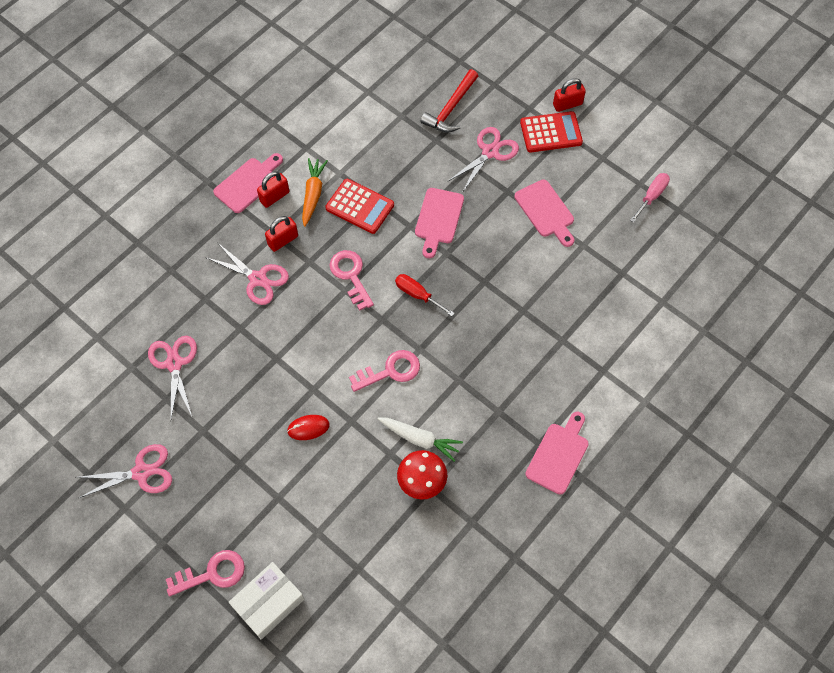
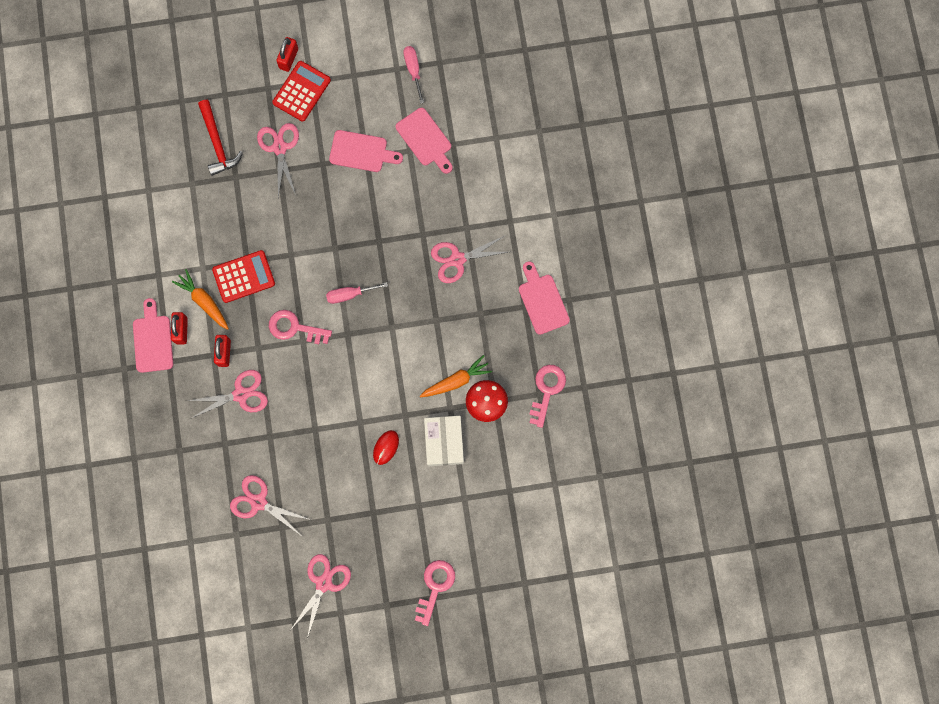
camera: 50 degrees left, 15 degrees up
(268, 603) = (484, 565): white box -> white box (444, 442)
(390, 371) = (391, 359): pink key -> pink key (547, 390)
(417, 295) = (349, 294): red screwdriver -> pink screwdriver
(419, 439) = (456, 380): white carrot -> orange carrot
(438, 219) = (302, 230): pink cutting board -> pink cutting board (425, 139)
(528, 355) = (457, 259): none -> pink scissors

